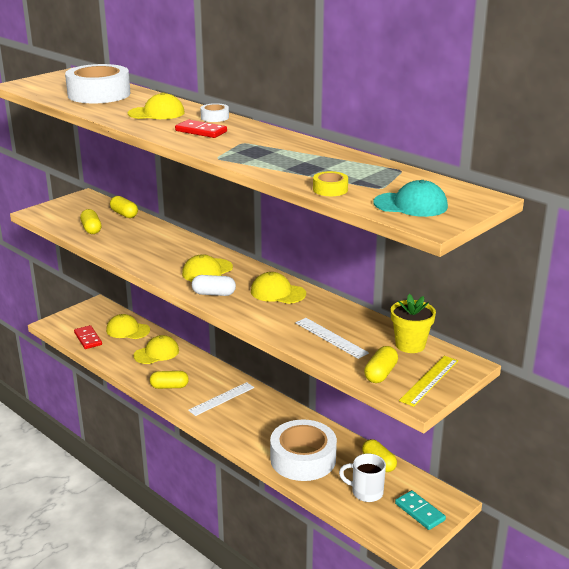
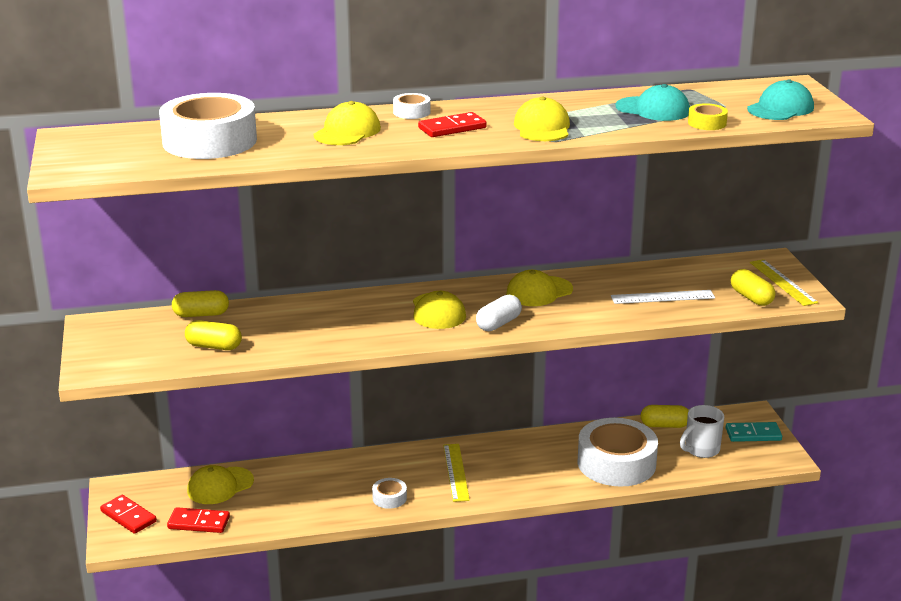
camera: 55 degrees left, 0 degrees up
(75, 318) = (128, 516): none -> red domino
(156, 353) = (304, 482): yellow cap -> yellow cap (542, 127)
(169, 386) = (389, 498): yellow capsule -> white tape
(221, 399) = (456, 472): white ruler -> yellow ruler
(332, 169) = (653, 109): none -> turquoise cap
(410, 345) = (715, 269): yellow flower pot -> none

